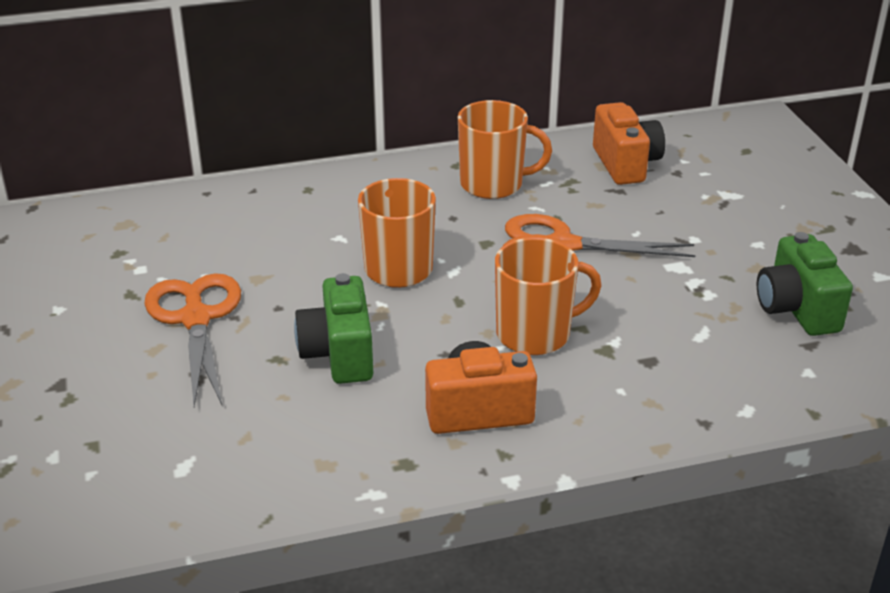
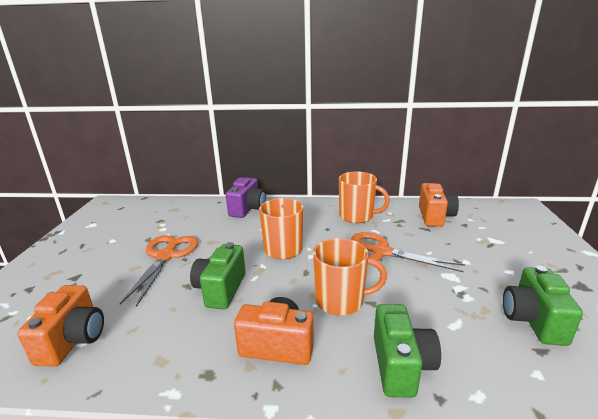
camera: 20 degrees right, 10 degrees down
(164, 470) = (73, 340): none -> orange camera
(279, 200) = (248, 209): none -> purple camera
(649, 398) = (401, 365): none -> green camera

